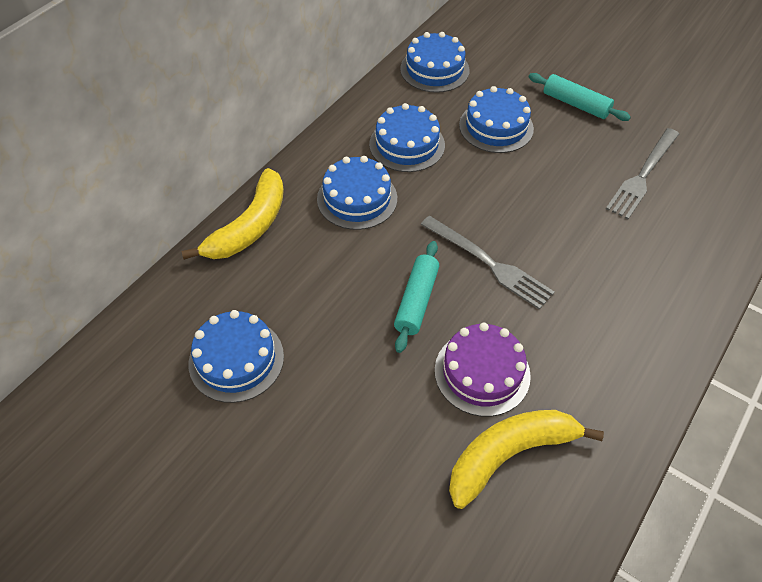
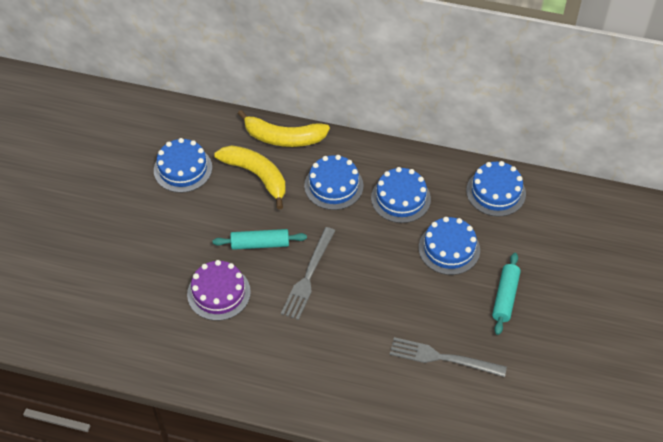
camera: 70 degrees right, 0 degrees up
(509, 454) = (167, 320): yellow banana -> yellow banana (256, 176)

